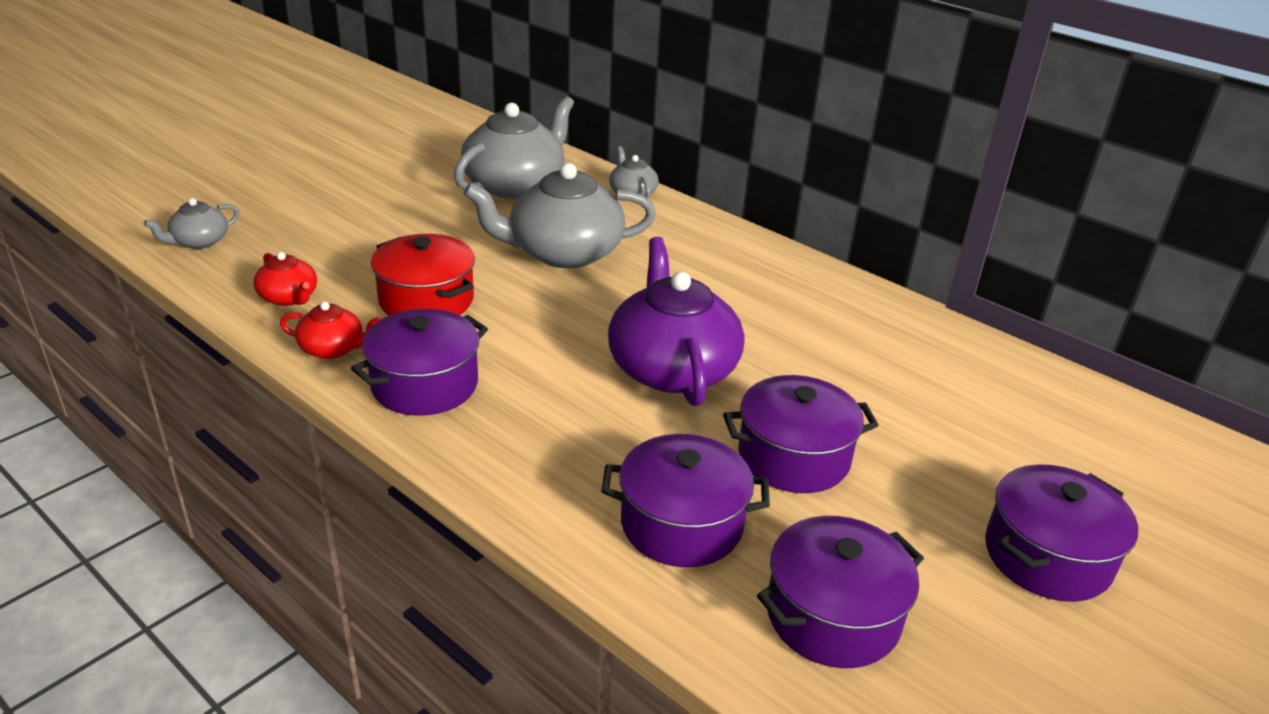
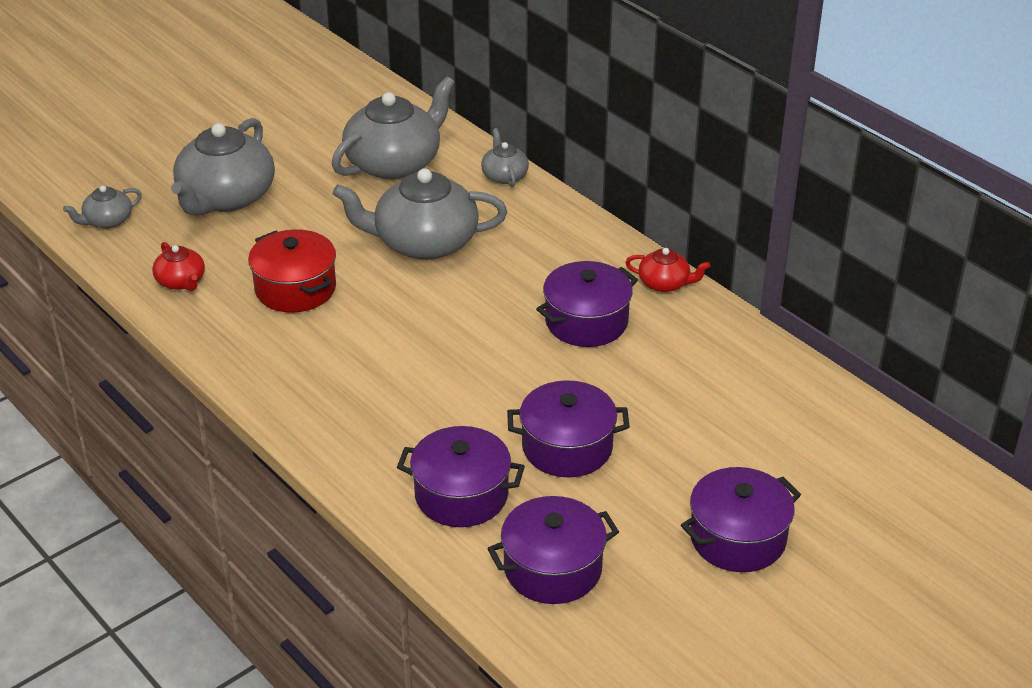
camera: 10 degrees right, 5 degrees up
(333, 348) = (214, 332): red teapot -> red teapot (665, 283)
(336, 217) = (226, 197): none -> grey teapot
(425, 385) = (284, 369): purple pot -> purple pot (586, 322)
(672, 368) = (490, 363): purple teapot -> none

